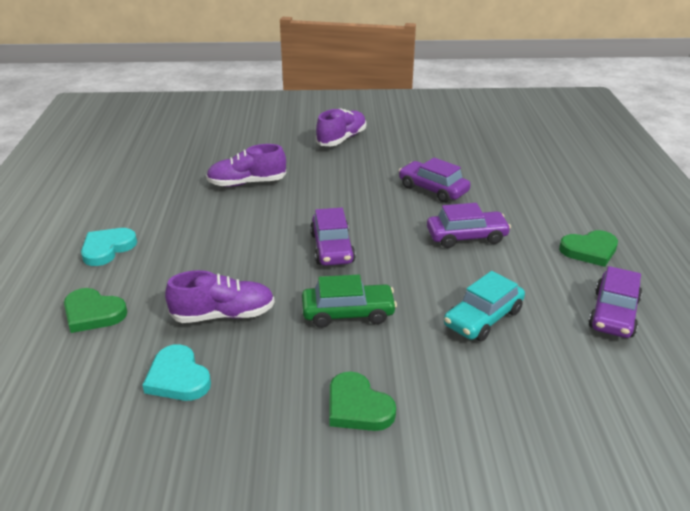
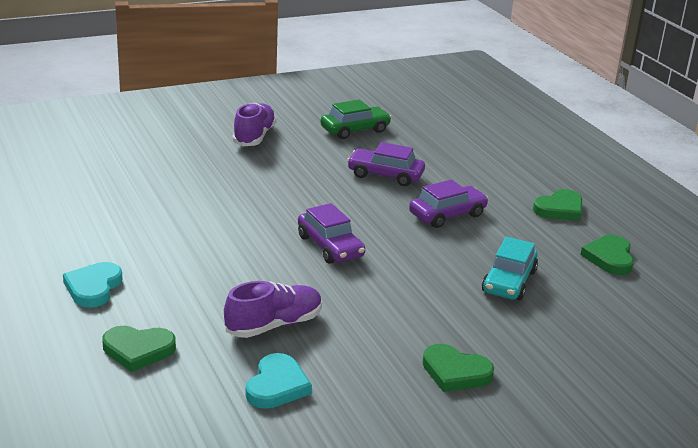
camera: 25 degrees left, 5 degrees down
(178, 378) = (277, 386): turquoise heart -> turquoise heart turned 105 degrees counterclockwise
(247, 183) = (189, 197): purple shoe -> none
(348, 313) = (389, 300): green car -> green car (355, 130)
(613, 314) = (609, 258): purple car -> green heart

